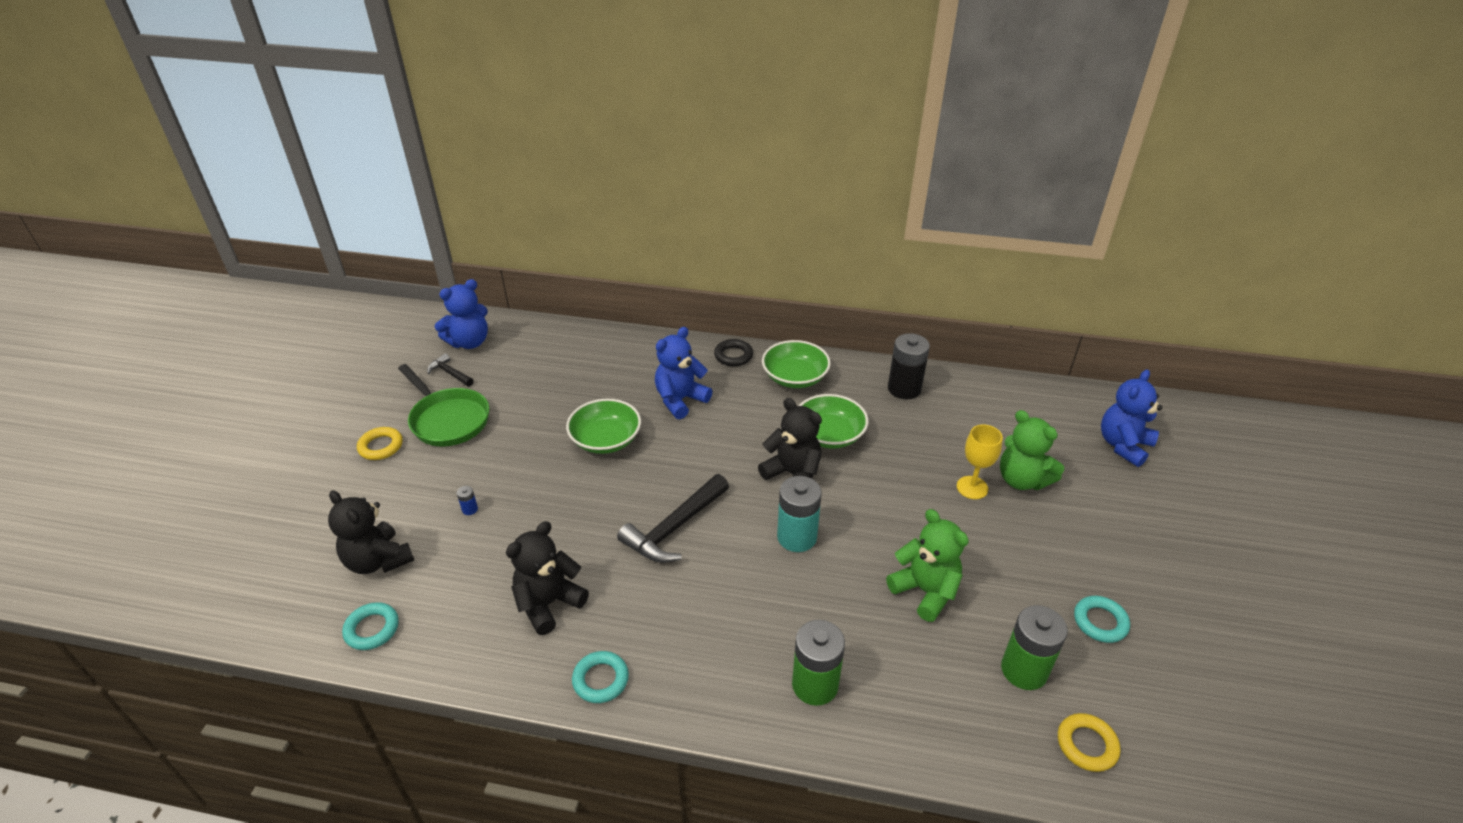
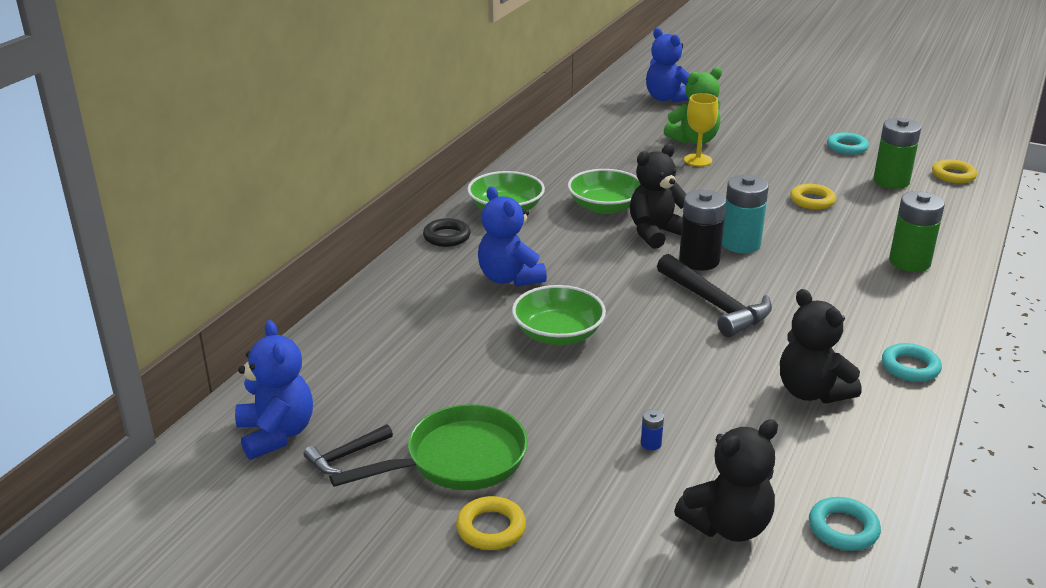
camera: 75 degrees left, 10 degrees down
(904, 389) = (554, 162): black battery -> black battery (699, 260)
(925, 591) = (812, 200): green teddy bear -> yellow ring

